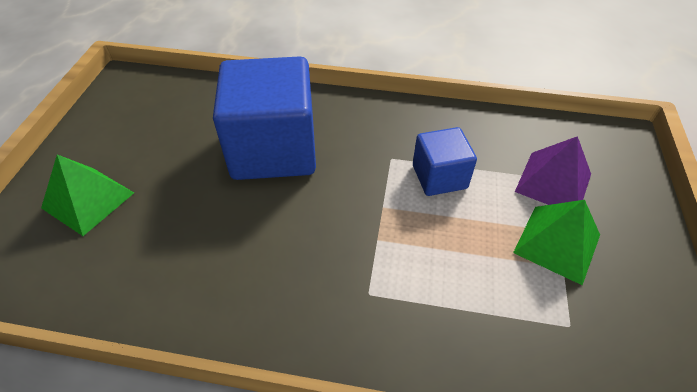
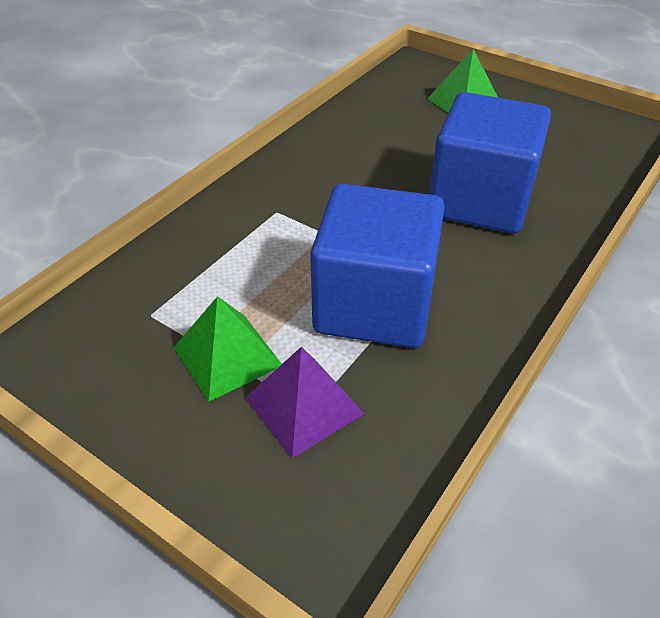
camera: 115 degrees right, 5 degrees down
(439, 177) = (374, 305): blue cube -> blue cube, size x1.90

